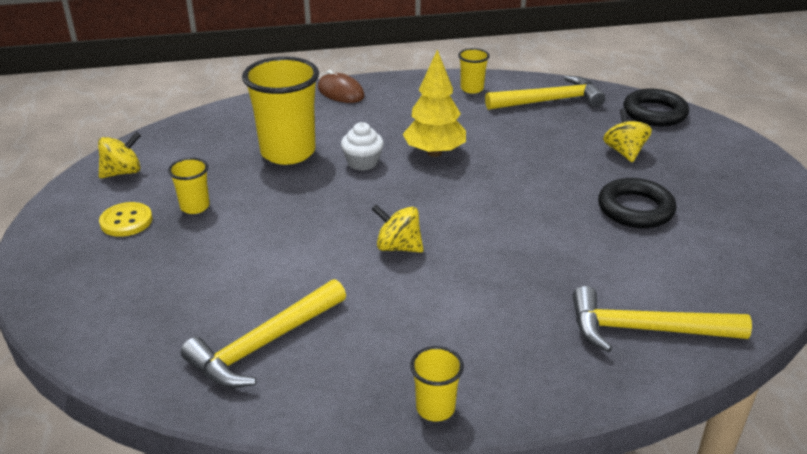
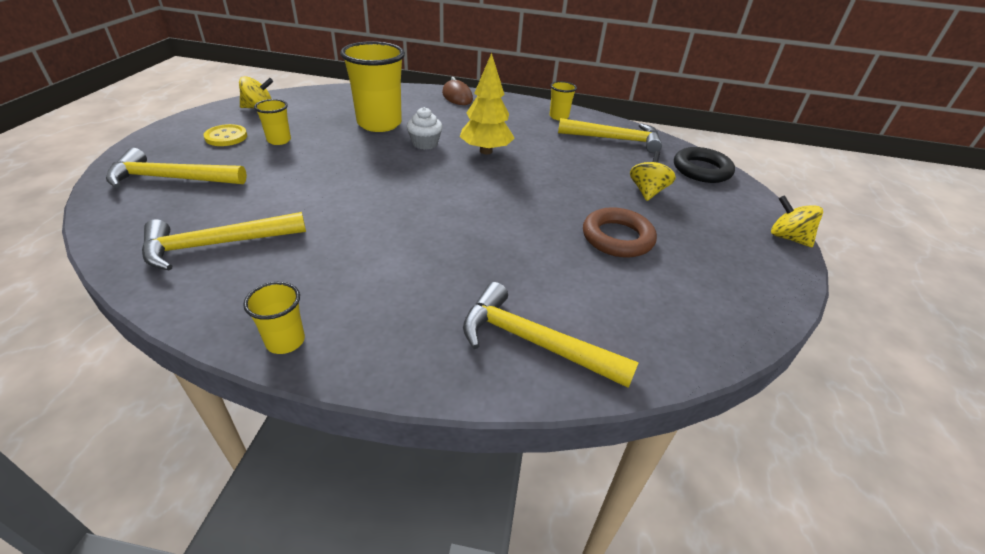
camera: 20 degrees right, 5 degrees up
(123, 291) = (171, 179): none -> yellow hammer
(398, 247) = (389, 207): yellow spinning top -> yellow spinning top (787, 237)
(635, 209) = (617, 238): black ring -> brown ring

